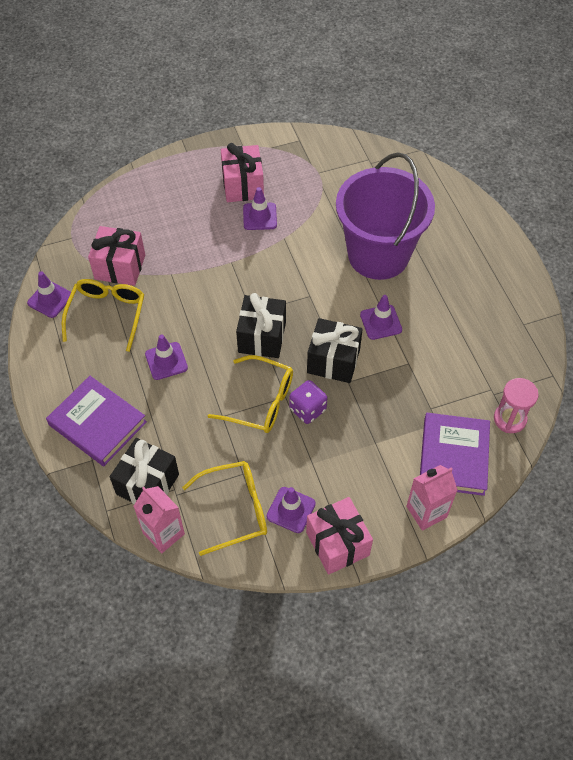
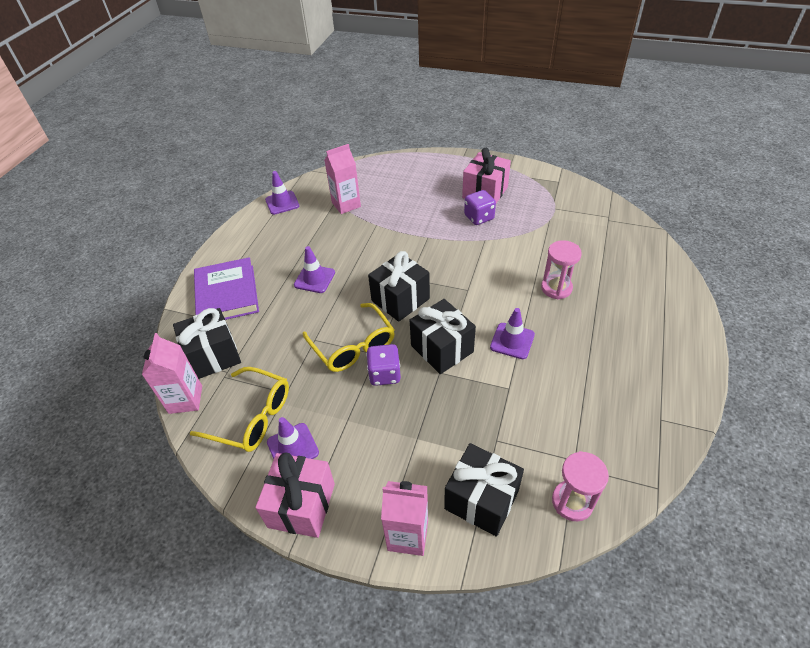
camera: 40 degrees right, 10 degrees down
(107, 314) = (307, 229): yellow glasses -> none
(120, 267) = (346, 204): pink gift -> pink carton
(260, 216) = (479, 217): purple traffic cone -> purple dice
(378, 255) = (556, 288): purple bucket -> pink hourglass
(453, 456) = (481, 500): purple book -> black gift

